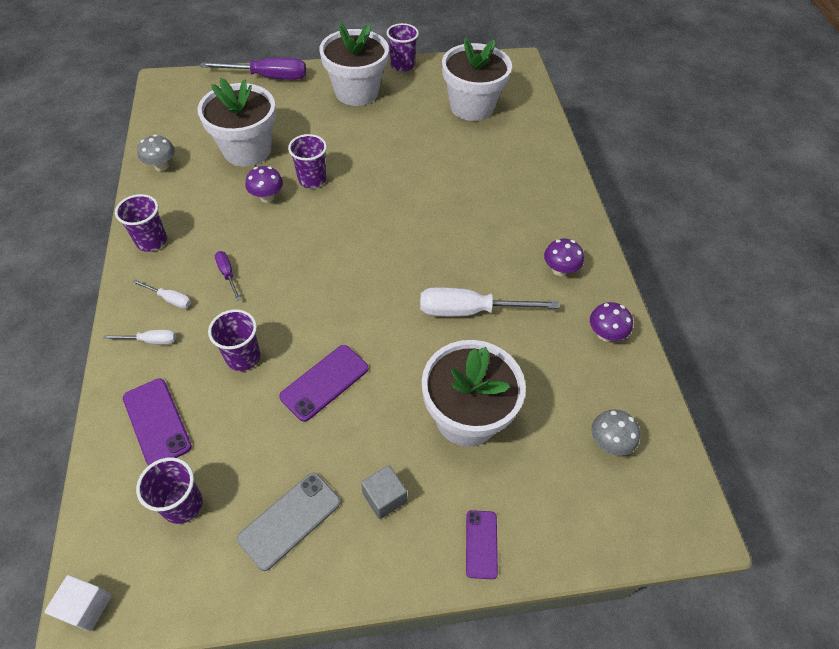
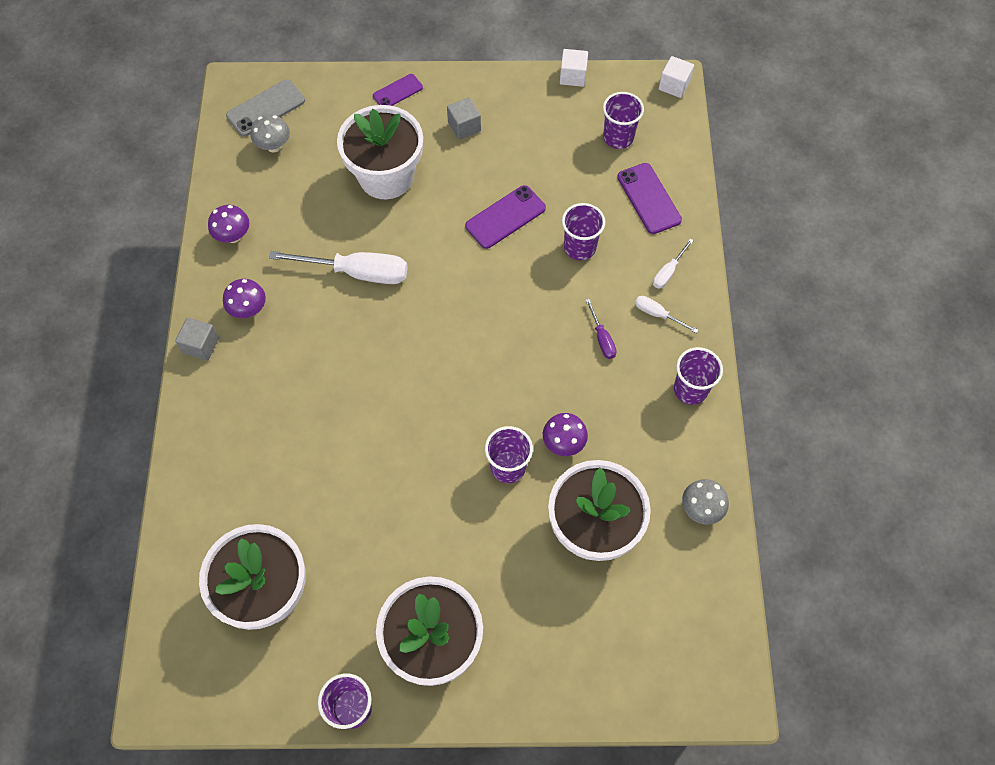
camera: 170 degrees left, 10 degrees up
(150, 341) = (668, 272): white screwdriver -> white screwdriver turned 60 degrees counterclockwise
(237, 605) = (573, 76): none -> white cube
(268, 77) = (569, 695): purple screwdriver -> none
(290, 520) = (537, 120): grey phone -> grey phone (266, 108)
(481, 544) = (398, 92): purple phone -> purple phone turned 45 degrees clockwise
(587, 239) = (201, 345): none -> grey cube

